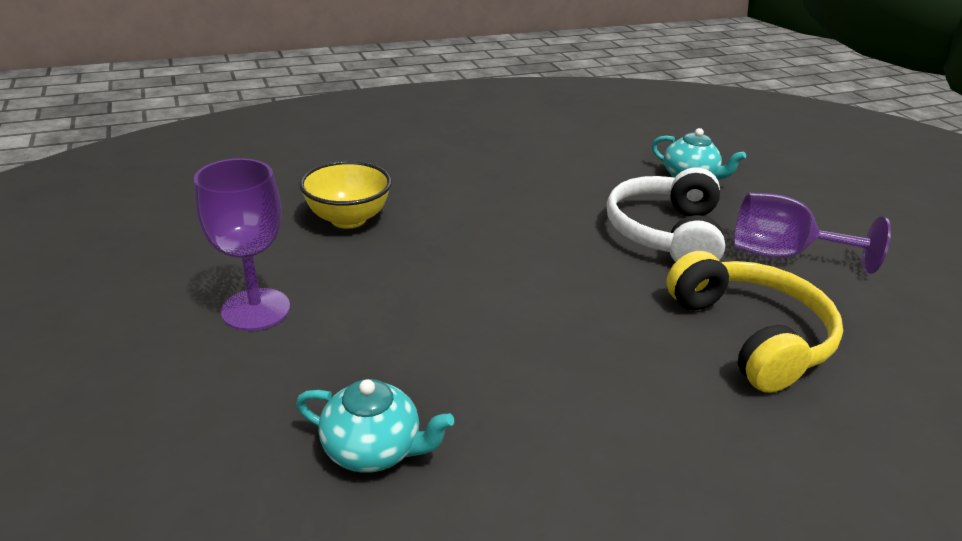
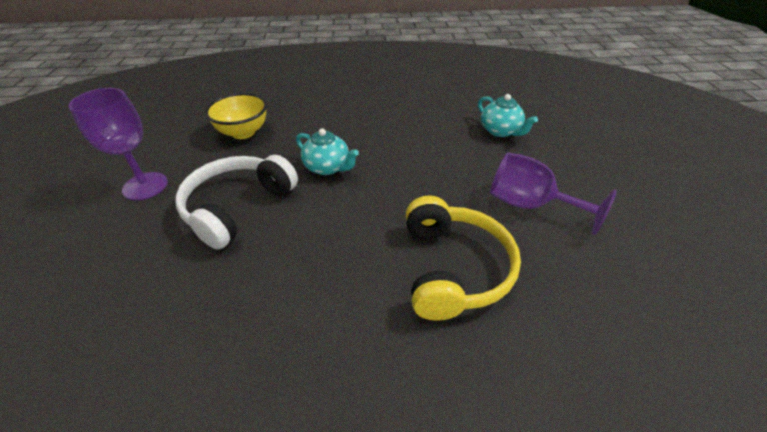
camera: 20 degrees right, 10 degrees up
(374, 449) = (136, 297): turquoise teapot -> turquoise teapot (328, 167)
(666, 233) = (448, 173): white headphones -> white headphones (238, 207)

